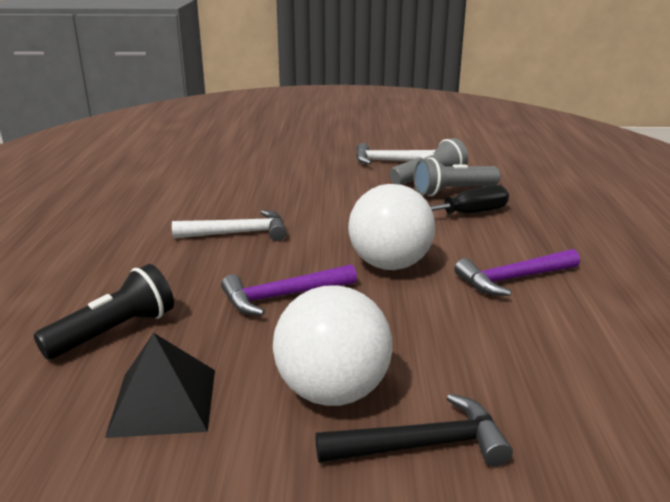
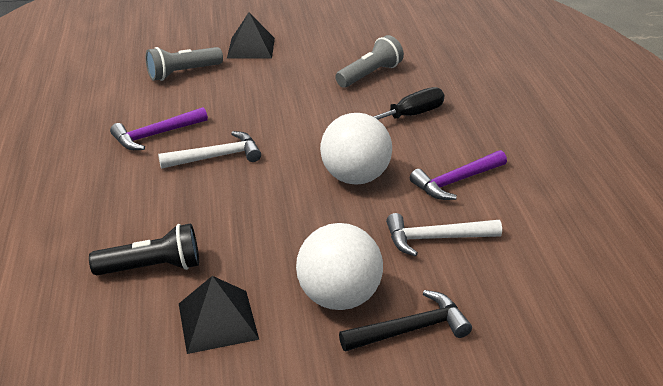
camera: 10 degrees left, 10 degrees up
(114, 332) = (152, 267): black flashlight -> black flashlight turned 45 degrees clockwise
(283, 296) = (276, 219): purple hammer -> purple hammer (156, 135)
(311, 150) = (251, 48): none -> black pyramid
(390, 161) = (330, 56): white hammer -> white hammer (435, 238)
(453, 191) = (393, 89): grey flashlight -> grey flashlight (183, 73)

